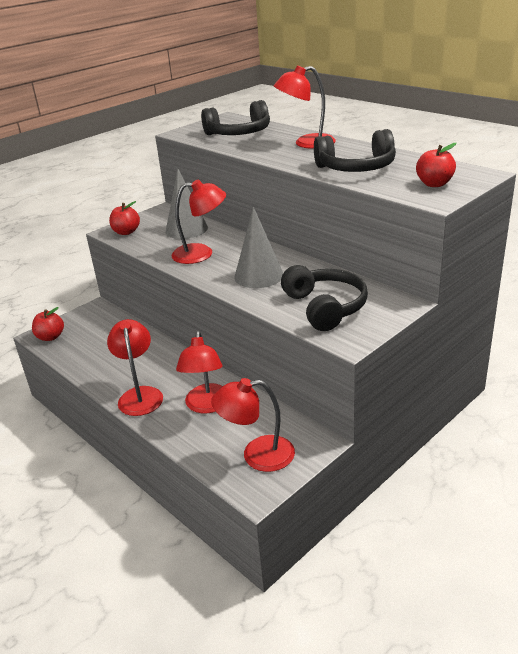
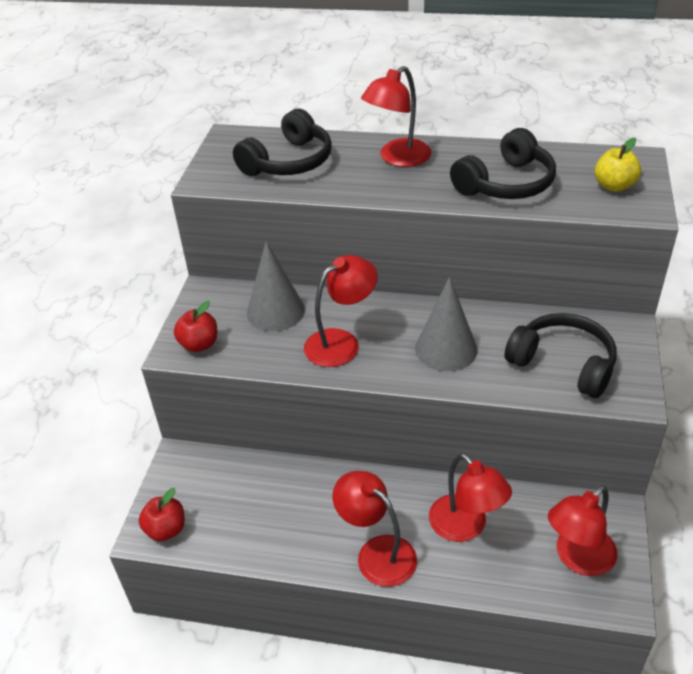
camera: 35 degrees left, 10 degrees up
(434, 184) = (614, 186): red apple -> yellow apple

